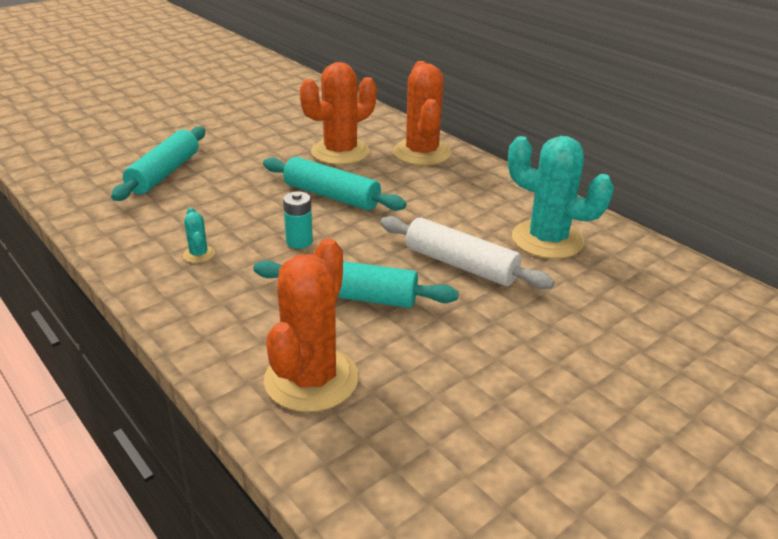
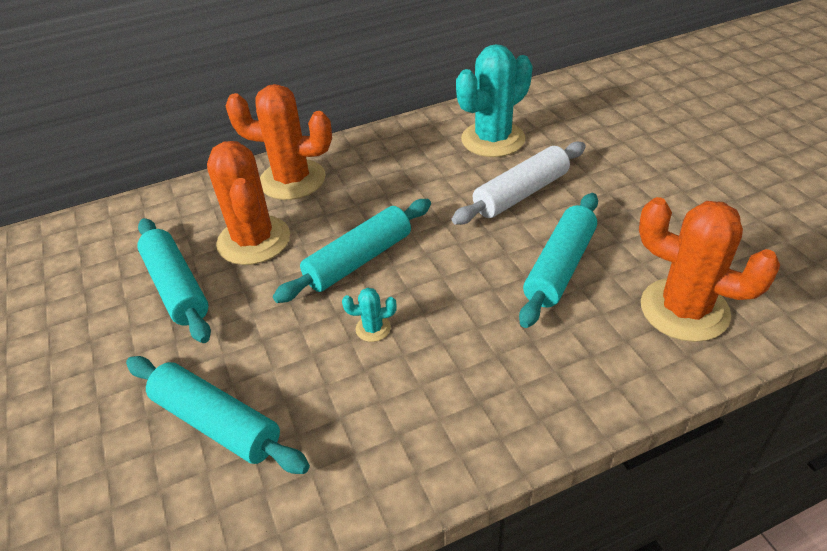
camera: 70 degrees left, 10 degrees up
(199, 254) = (453, 386): turquoise cactus -> turquoise cactus (373, 328)
(282, 137) = (176, 287): none -> turquoise rolling pin
(299, 242) = (450, 296): turquoise battery -> none

